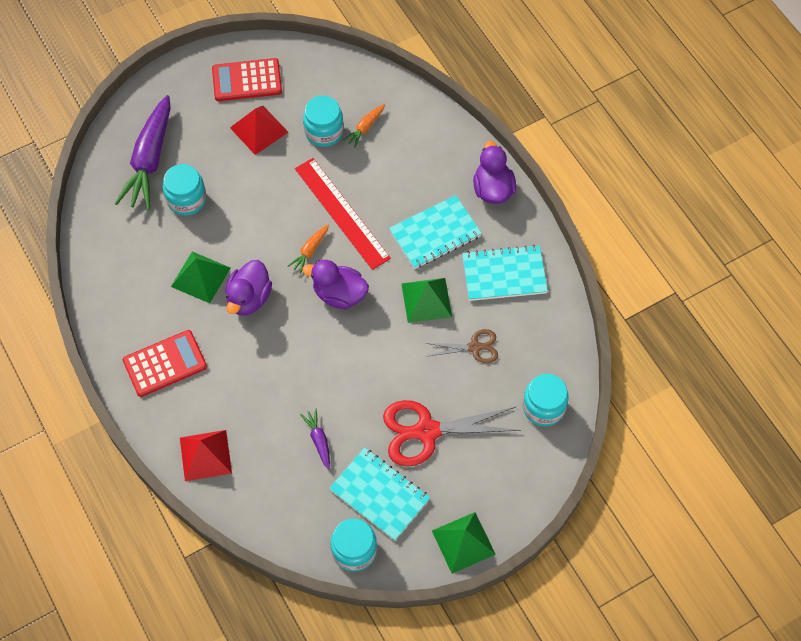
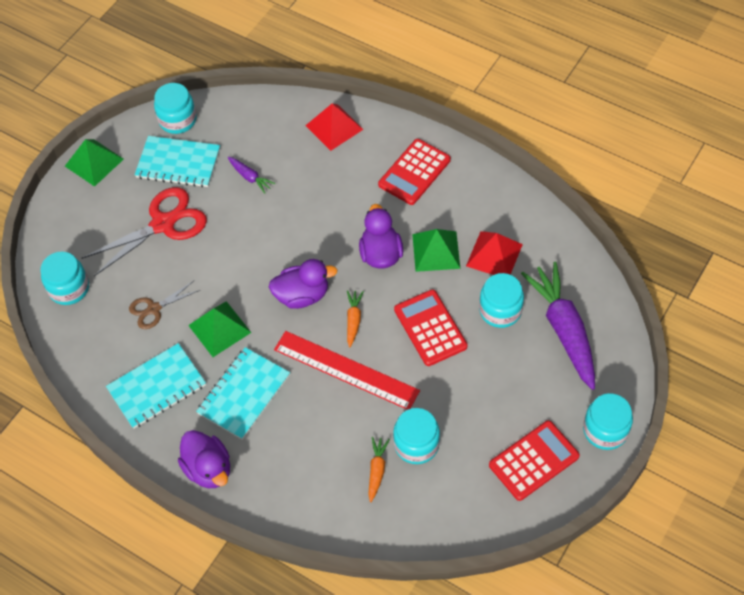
camera: 155 degrees right, 5 degrees down
(180, 76) = (605, 430): none -> turquoise jar
(252, 213) = (430, 328): none -> red calculator
(259, 129) = (483, 413): red pyramid -> red pyramid (494, 255)

